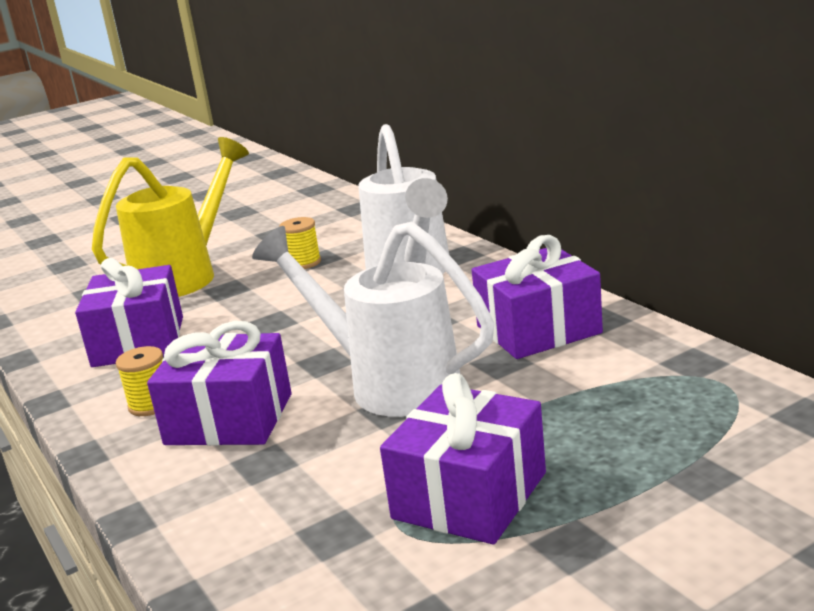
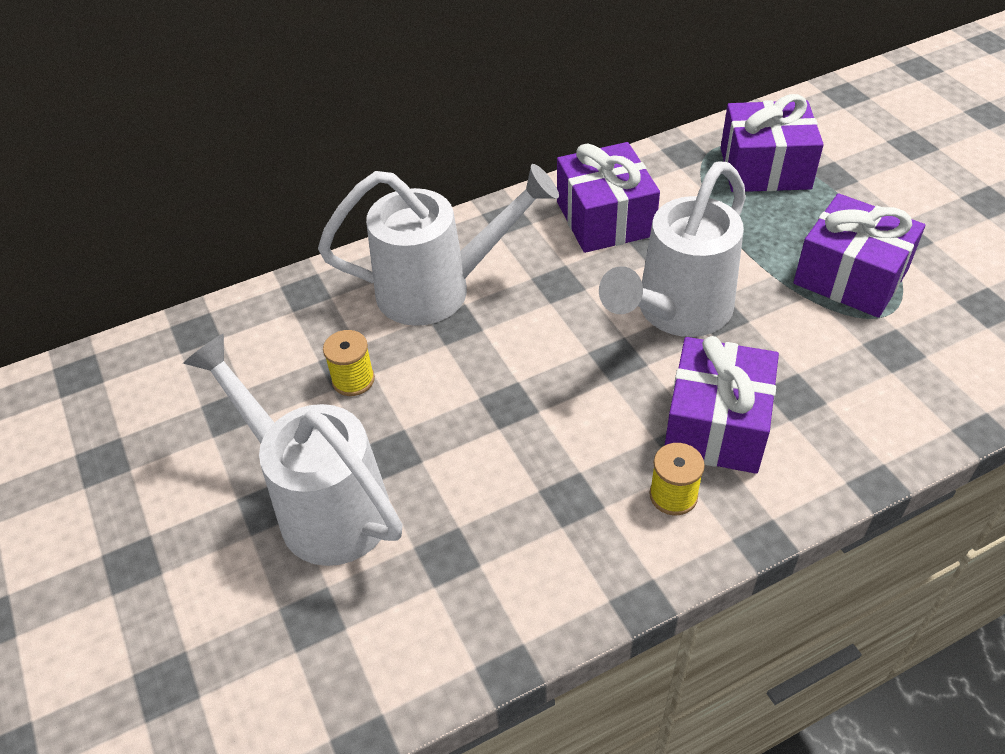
camera: 85 degrees left, 25 degrees up
(138, 341) = (510, 530): purple gift -> purple gift (765, 168)
(186, 275) = (320, 503): yellow watering can -> white watering can

